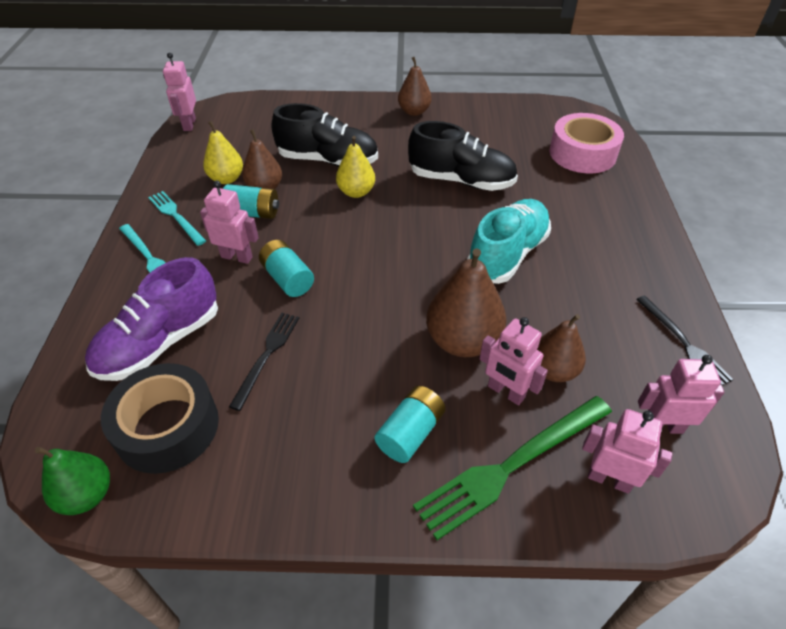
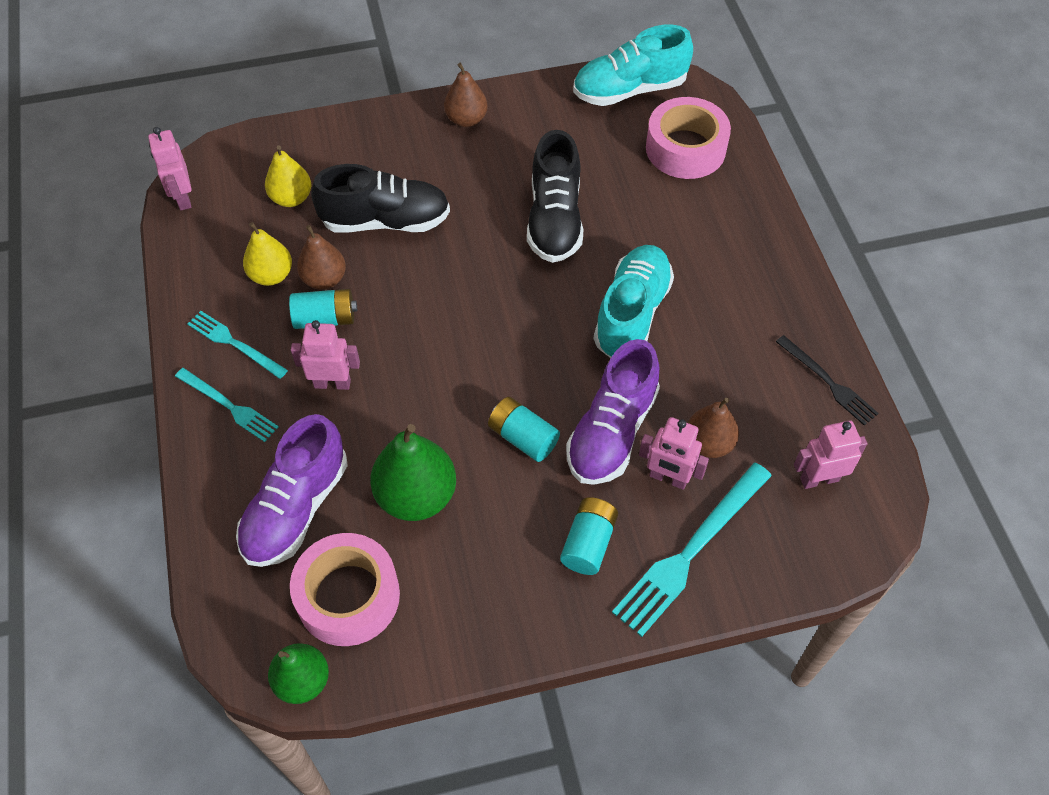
camera: 15 degrees left, 10 degrees up
(167, 427) = (348, 596): black tape -> pink tape
(267, 355) = (416, 496): black fork -> green pear
(288, 279) = (402, 399): turquoise battery -> turquoise battery (523, 437)
(356, 192) = (436, 262): yellow pear -> yellow pear (291, 198)
(461, 181) = (554, 219): black shoe -> black shoe turned 90 degrees clockwise
(462, 341) = (612, 431): brown pear -> purple shoe
(512, 465) = (691, 551): green fork -> turquoise fork
(546, 113) = (629, 90): none -> turquoise shoe
(609, 479) = (779, 542): pink robot -> none

